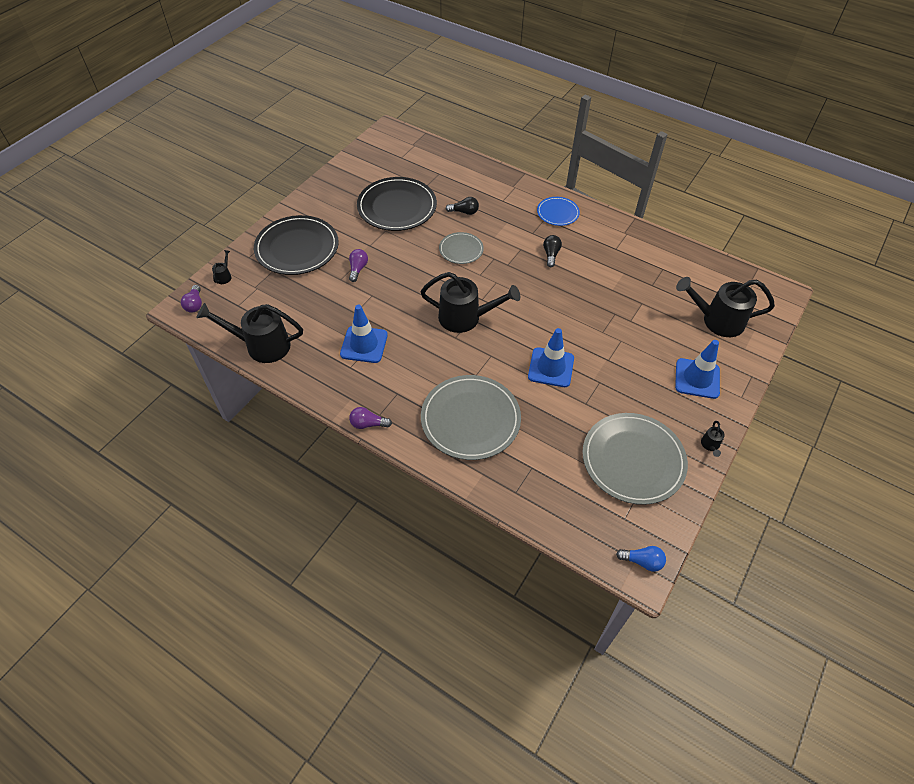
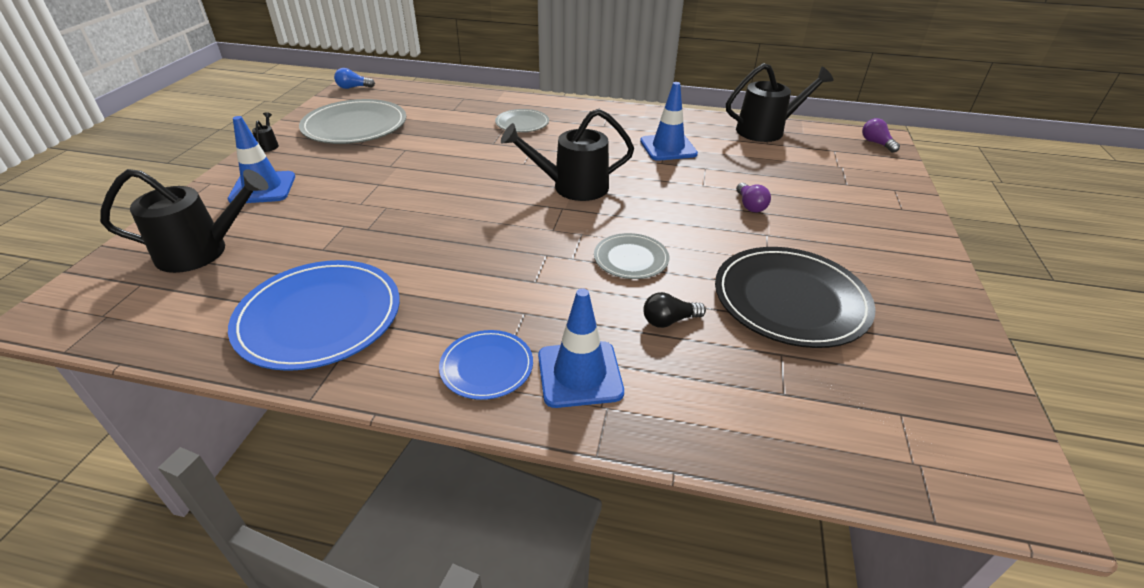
camera: 160 degrees right, 15 degrees down
(224, 276) = (889, 168): black watering can -> none
(297, 248) = (855, 211): black plate -> none
(368, 424) = (613, 107): purple light bulb -> none
(470, 419) = (522, 123): grey plate -> grey plate, size x0.53
(551, 255) = (480, 284): black light bulb -> none
(551, 367) = (450, 166): blue traffic cone -> blue traffic cone (579, 374)
(637, 256) = (319, 317): none -> blue plate

